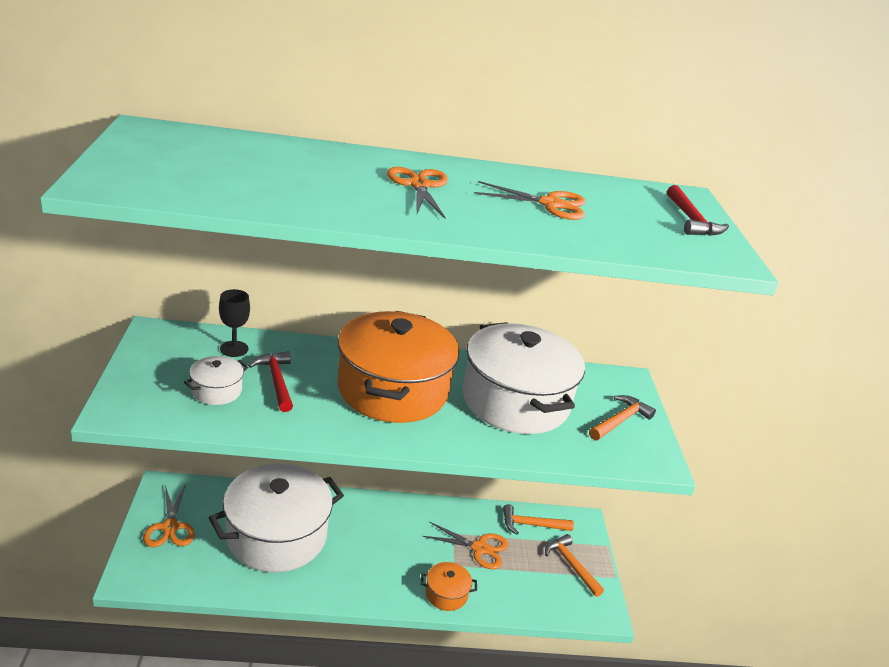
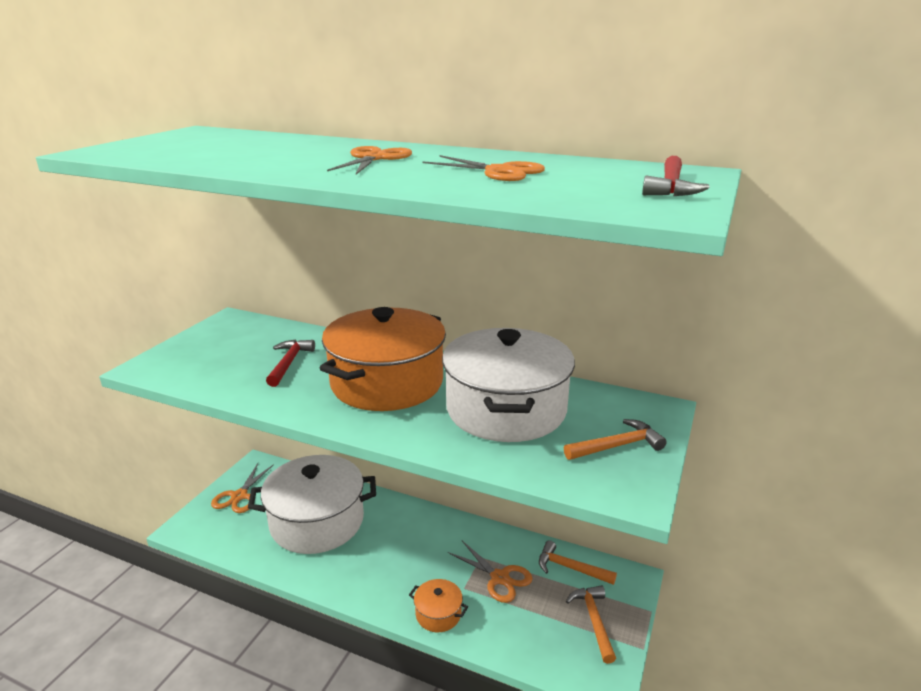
camera: 30 degrees right, 5 degrees down
(216, 391) = (233, 363): white pot -> none
(234, 349) = (278, 336): black goblet -> none

